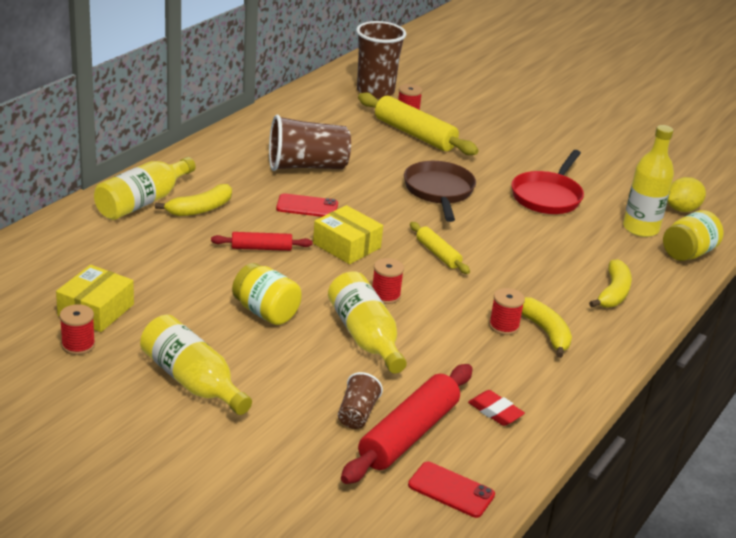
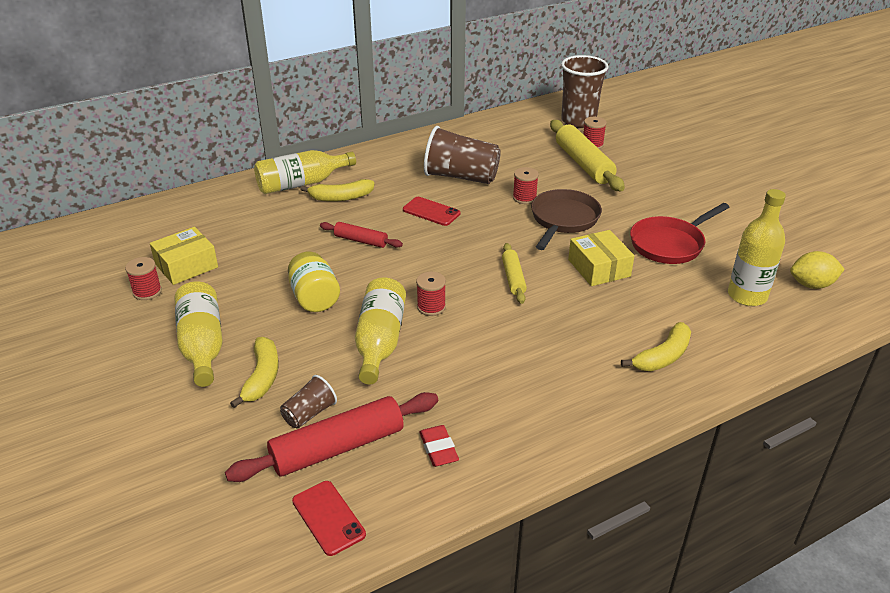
camera: 30 degrees right, 5 degrees up
(347, 245) = (436, 253): yellow box -> yellow box (599, 268)
(504, 326) = (519, 363): red spool -> red spool (524, 198)
(545, 332) = (557, 380): yellow banana -> yellow banana (262, 377)
(688, 253) = (783, 333): yellow jar -> none

